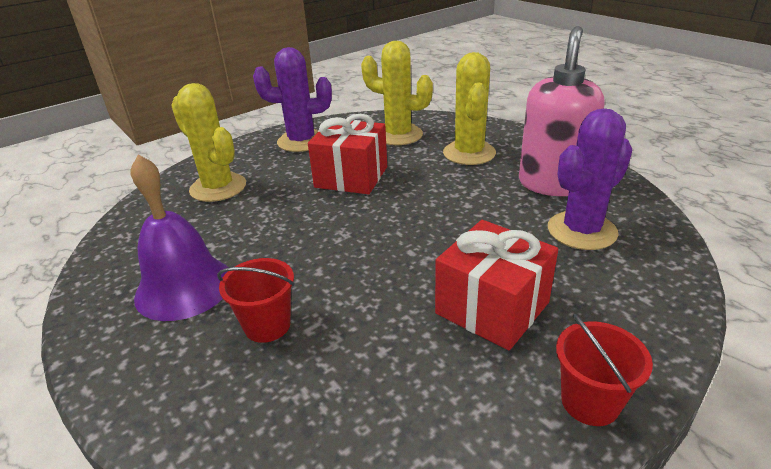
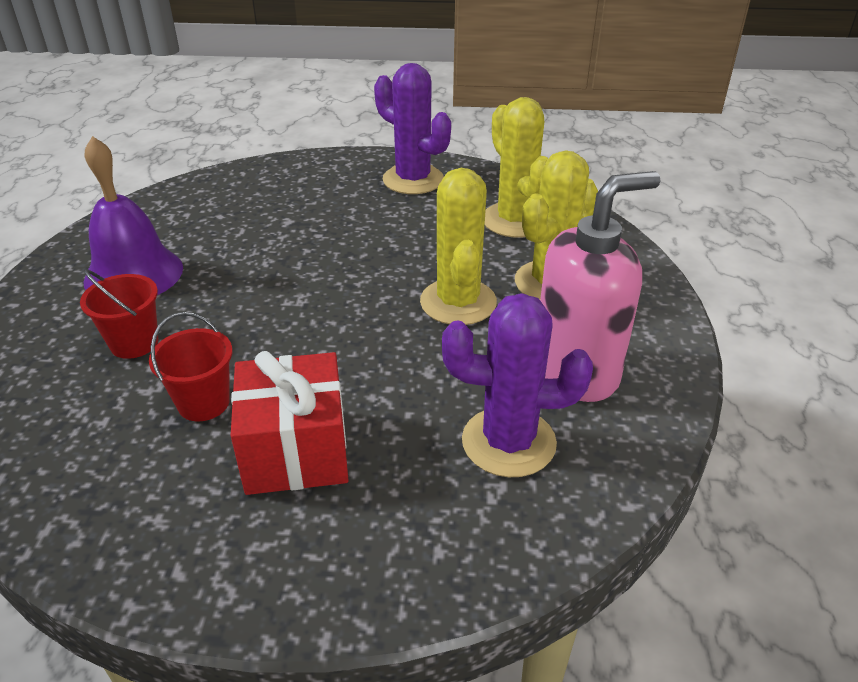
camera: 40 degrees right, 5 degrees up
(218, 188) = (278, 194): yellow cactus -> yellow cactus (458, 302)
(351, 177) = (394, 245): red gift -> none
(590, 402) = (228, 585): red bucket -> red bucket (203, 403)

